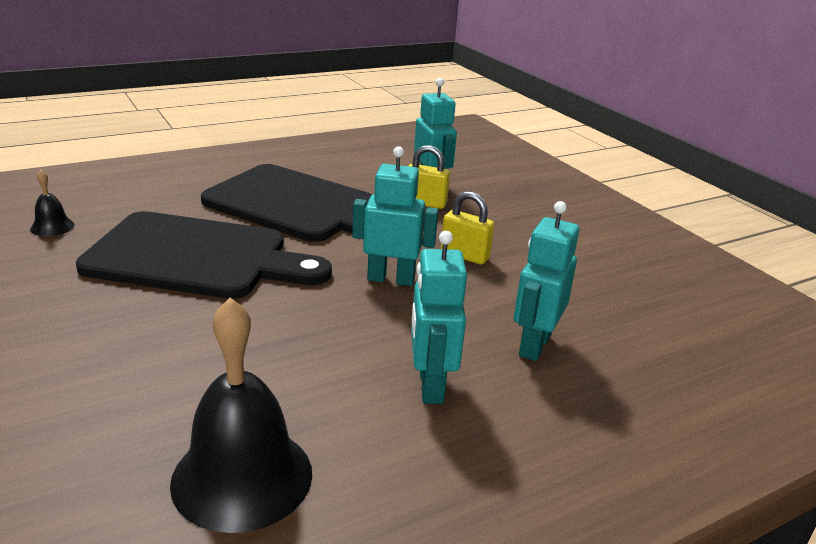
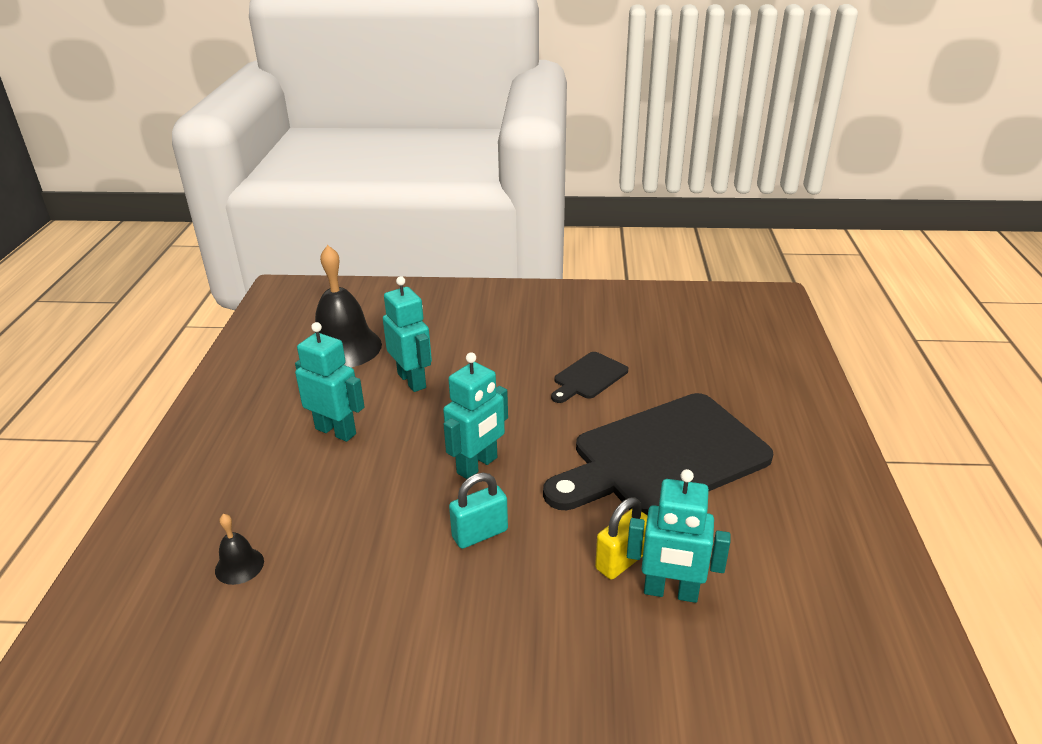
camera: 125 degrees right, 5 degrees up
(52, 227) = (682, 326): black bell -> black bell (239, 565)
(197, 257) = (588, 377): black cutting board -> black cutting board, size x0.45
(464, 256) = (480, 534): yellow padlock -> turquoise padlock
(534, 345) = (318, 504): turquoise robot -> turquoise robot (412, 380)

